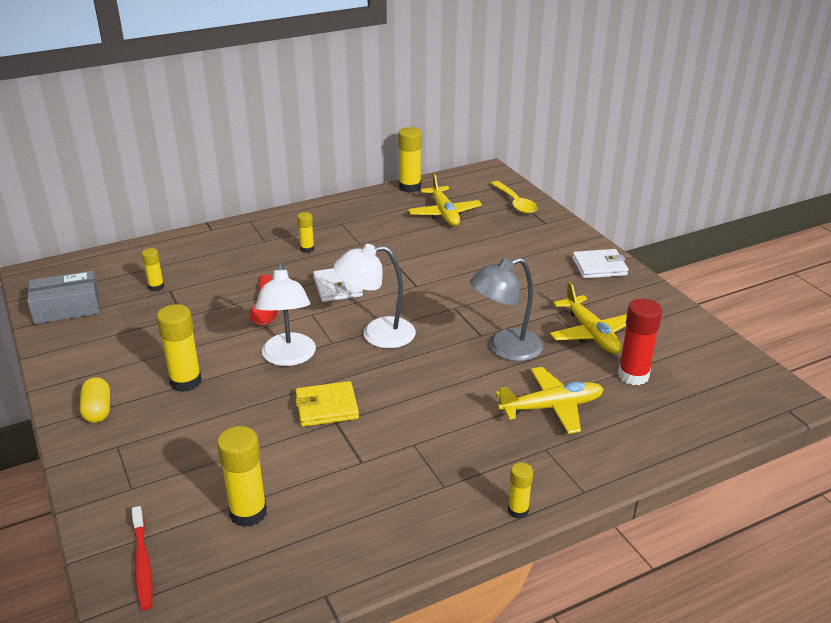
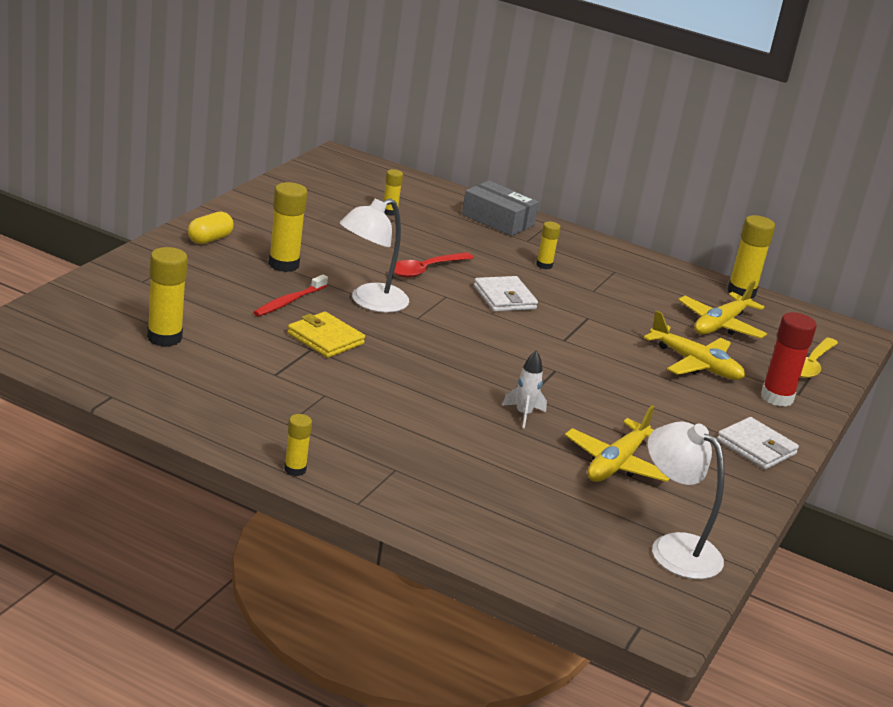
camera: 50 degrees right, 5 degrees down
(67, 308) = (313, 184): grey box -> grey box (498, 220)
(142, 563) = (74, 310): red toothbrush -> red toothbrush (289, 301)
(337, 287) = (504, 298): white wallet -> white wallet turned 60 degrees counterclockwise
(377, 334) = (458, 337): white lamp -> white lamp (674, 548)
(505, 349) = (523, 414): grey lamp -> white rocket
(551, 407) = (462, 461): yellow plane -> yellow plane (695, 364)
(633, 375) = (575, 504): red glue stick -> red glue stick (777, 397)

